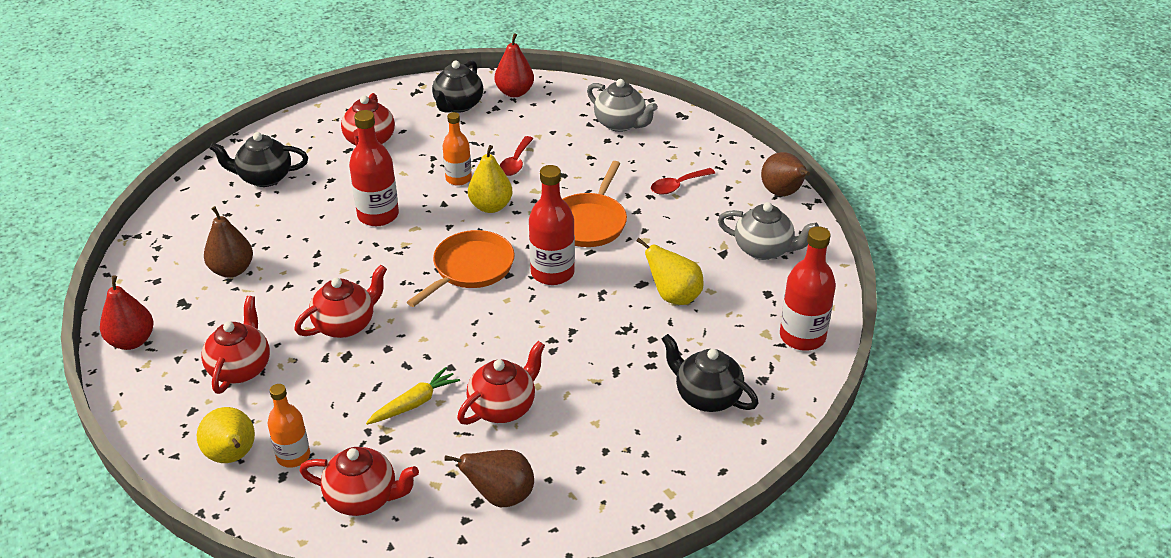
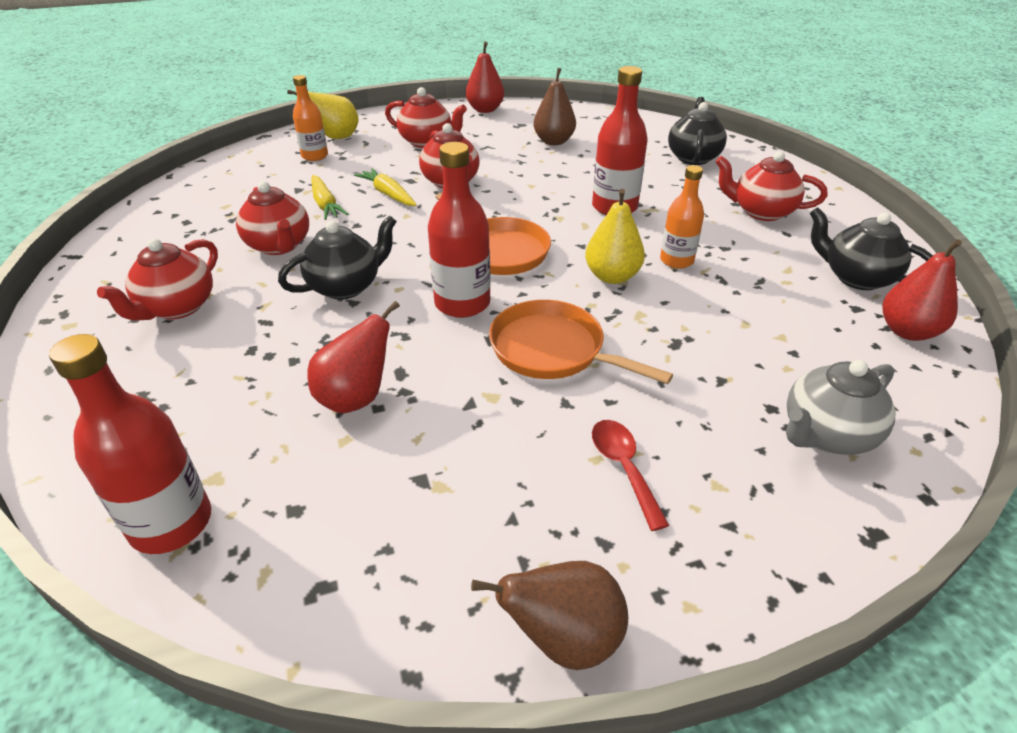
camera: 105 degrees right, 0 degrees up
(363, 498) = (245, 178): red teapot -> red teapot (177, 308)
(382, 363) = (388, 194): none -> yellow carrot
(500, 496) = (178, 232): brown pear -> none
(515, 162) = (710, 307): red spoon -> none
(674, 296) = (356, 398): yellow pear -> red pear
(706, 396) = (161, 384): black teapot -> black teapot (346, 286)
(764, 249) = (402, 542): grey teapot -> none

